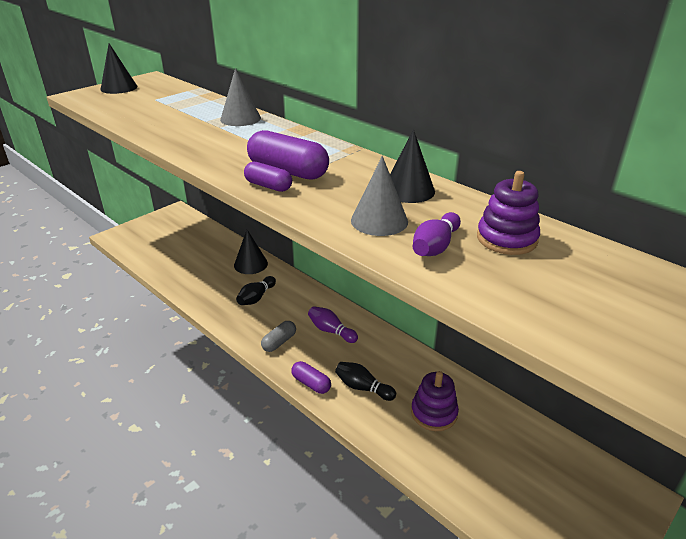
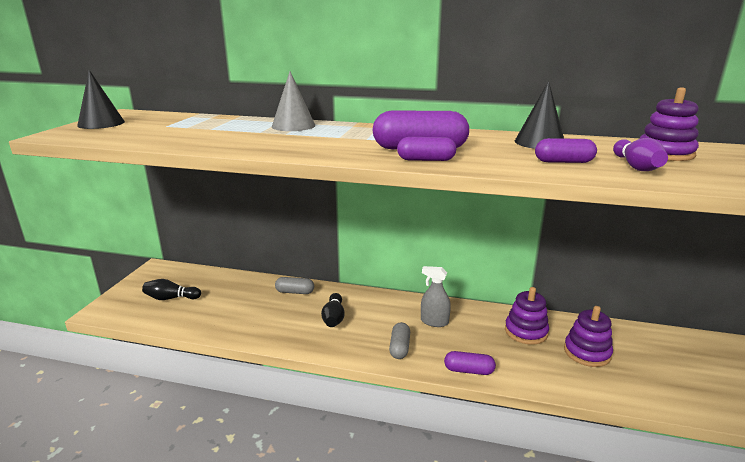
camera: 30 degrees left, 10 degrees down
(250, 264) = (295, 292): black cone -> grey capsule
(331, 331) = (434, 322): purple bowling pin -> grey spray bottle
(363, 388) = (513, 356): black bowling pin -> black bowling pin (171, 298)
(379, 221) = (563, 162): grey cone -> purple capsule
(400, 371) = (526, 332): none -> purple stacking toy

